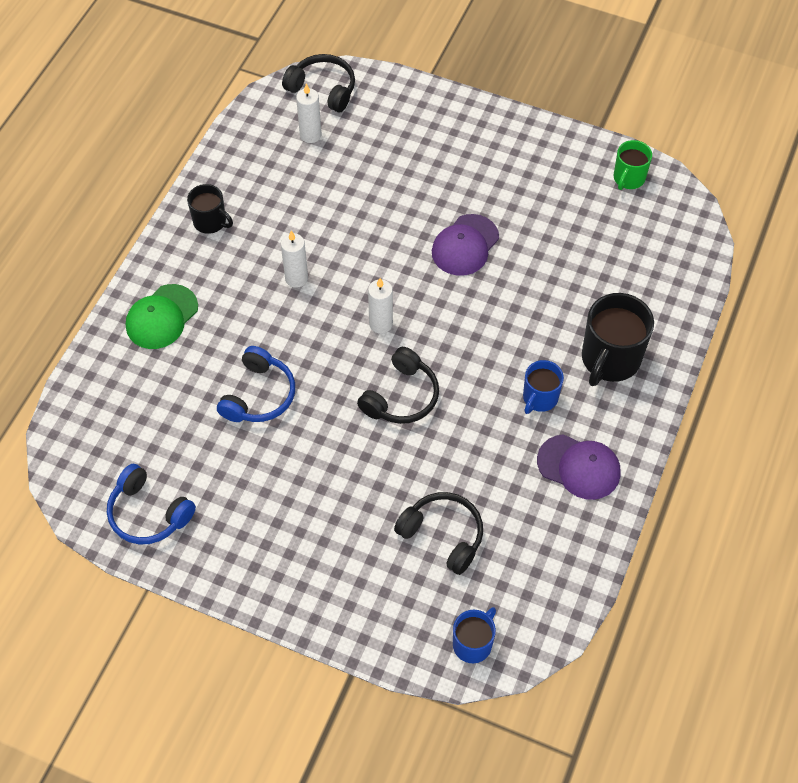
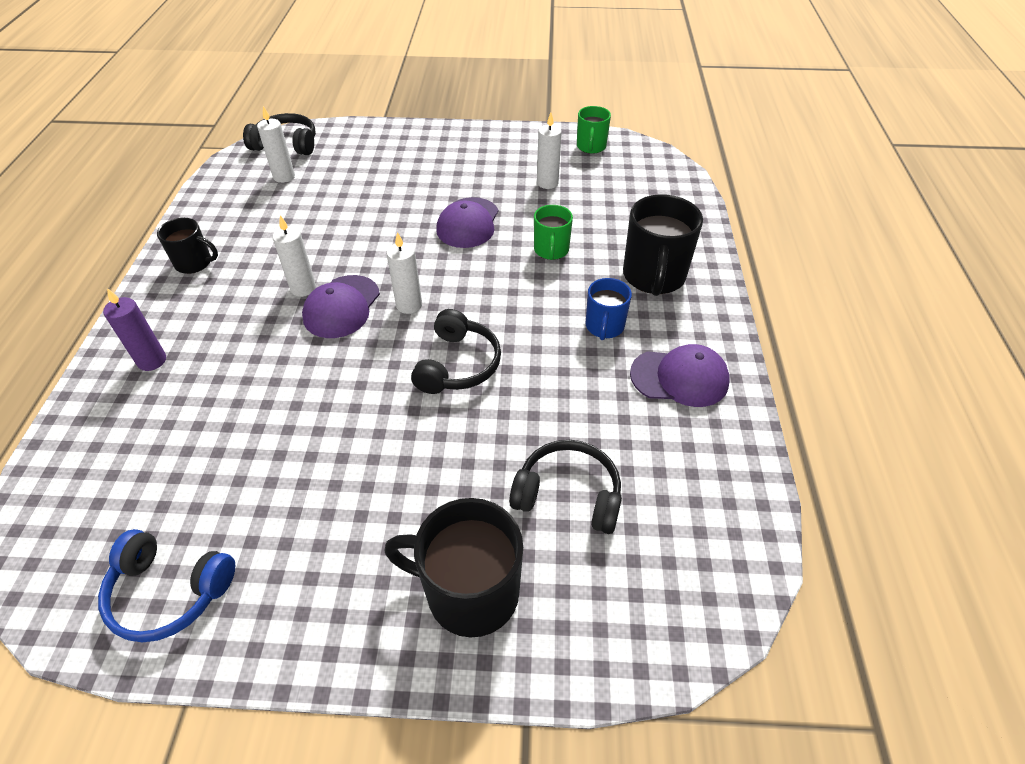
camera: 20 degrees left, 10 degrees down
(161, 317) = (152, 361): green cap -> purple candle
(259, 395) = (290, 408): blue headphones -> none
(323, 308) = (341, 307): none -> purple cap
(345, 581) = (469, 592): none -> black mug
(473, 643) = (668, 617): blue mug -> none
(529, 301) = (551, 250): none -> green mug
(561, 216) = (547, 183): none -> white candle

